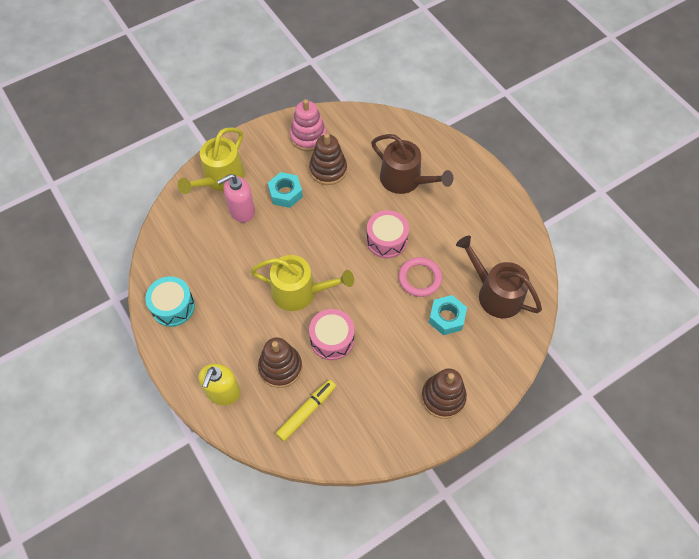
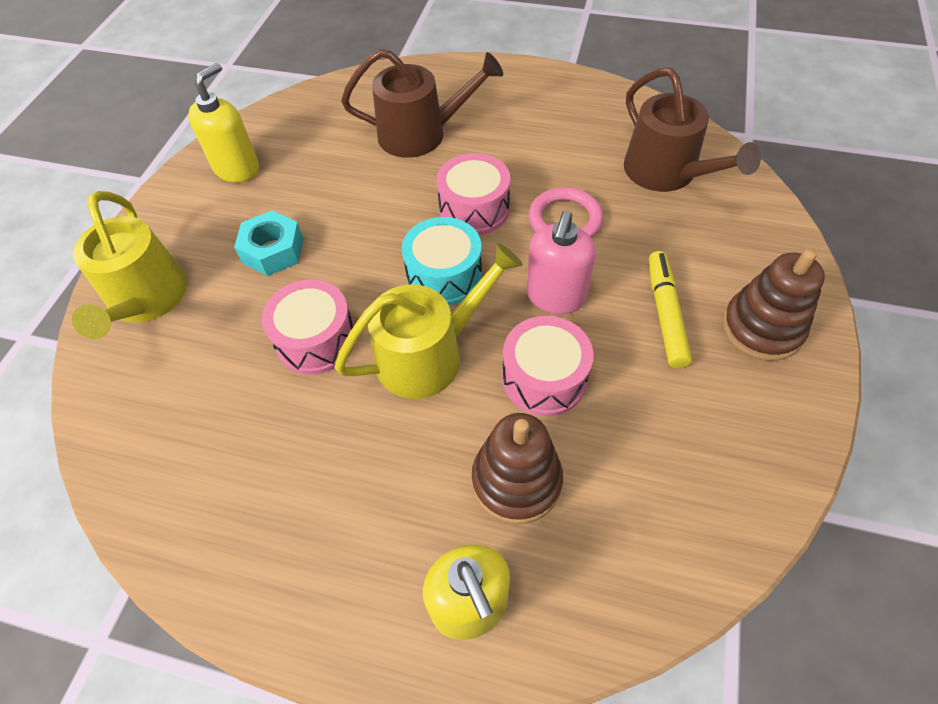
camera: 40 degrees left, 5 degrees down
(173, 307) = (240, 543): turquoise drum -> turquoise drum (444, 275)
(241, 211) = (225, 317): pink soap dispenser -> pink soap dispenser (555, 296)
(265, 249) = (316, 339): none -> pink drum
(306, 412) = (626, 510): yellow marker -> yellow marker (665, 314)
(308, 137) = (237, 168): pink stacking toy -> yellow soap dispenser
(328, 170) = (306, 186): brown stacking toy -> none
(446, 318) = (649, 237): turquoise nut -> none
(495, 293) = (666, 173): brown watering can -> brown watering can turned 120 degrees counterclockwise

